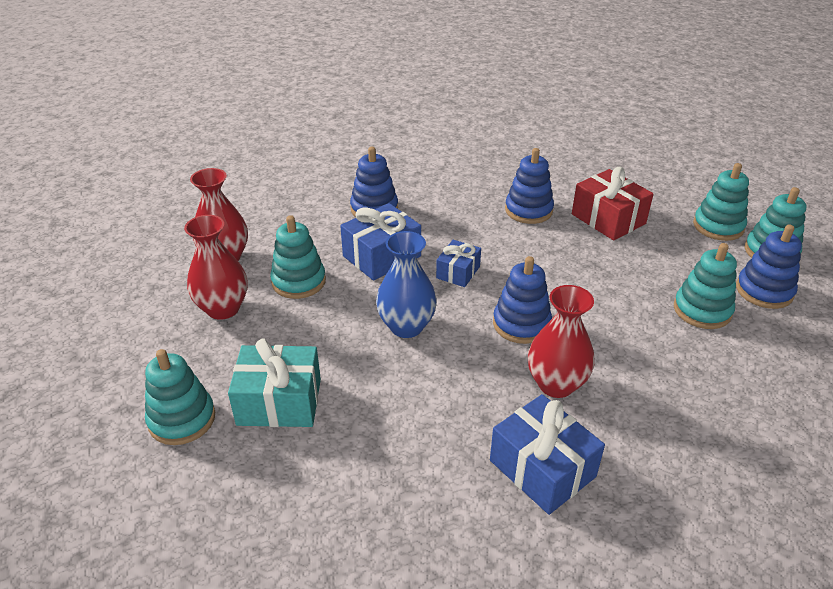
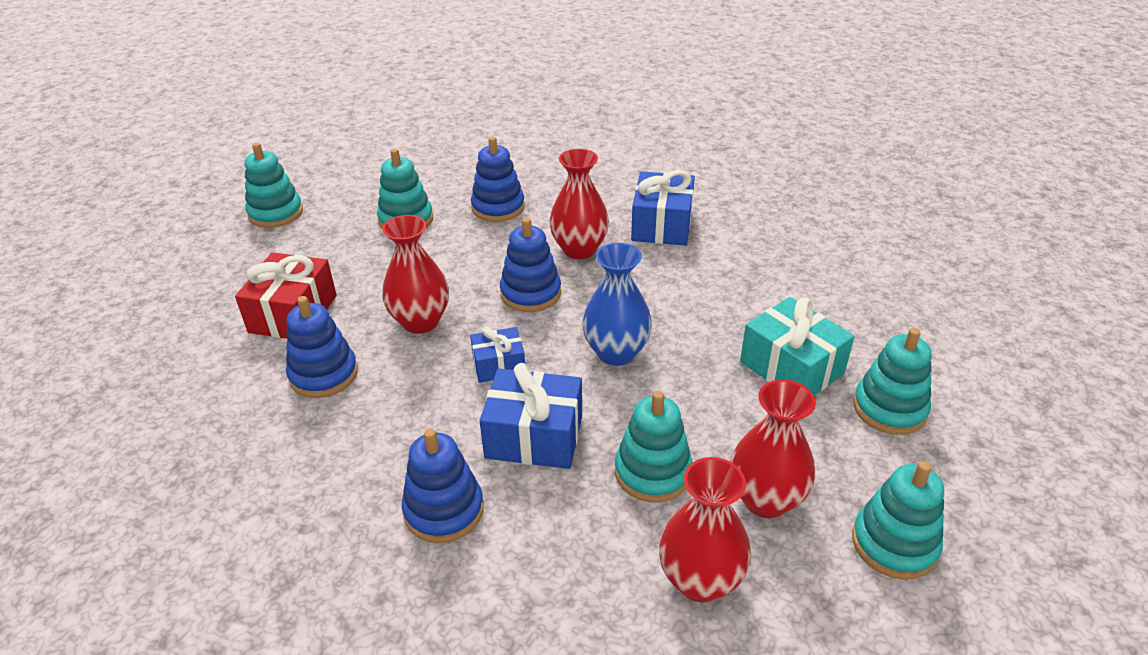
camera: 130 degrees left, 0 degrees up
(542, 262) = (420, 322): none -> red vase
(718, 226) = (250, 248): turquoise stacking toy -> turquoise stacking toy (894, 544)
(764, 291) = (346, 202): blue stacking toy -> blue stacking toy (498, 207)

